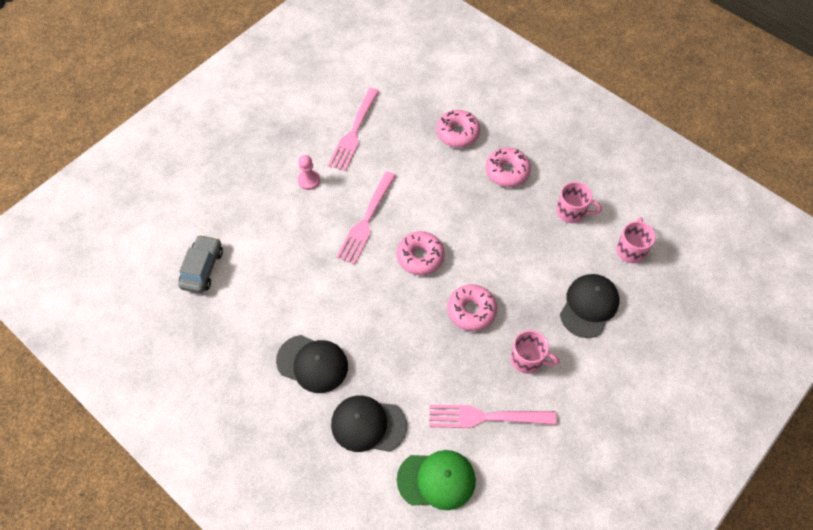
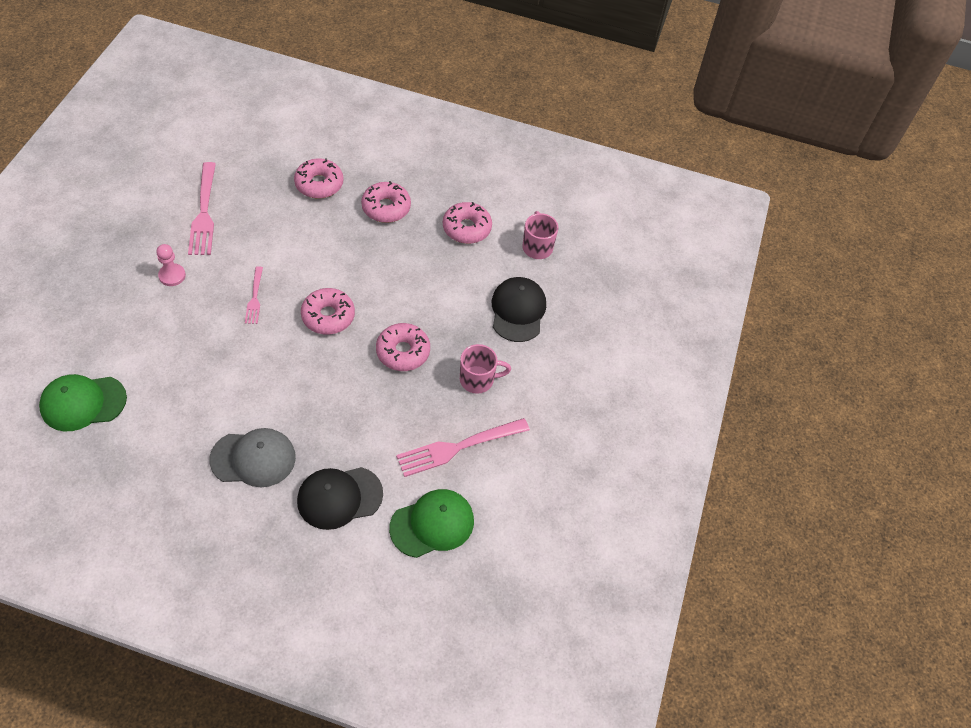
camera: 30 degrees left, 5 degrees down
(202, 268) = (83, 403): grey car -> green cap
(312, 363) = (253, 458): black cap -> grey cap
(366, 220) = (254, 298): pink fork -> pink fork, size x0.55
(572, 212) = (466, 228): pink mug -> pink donut

